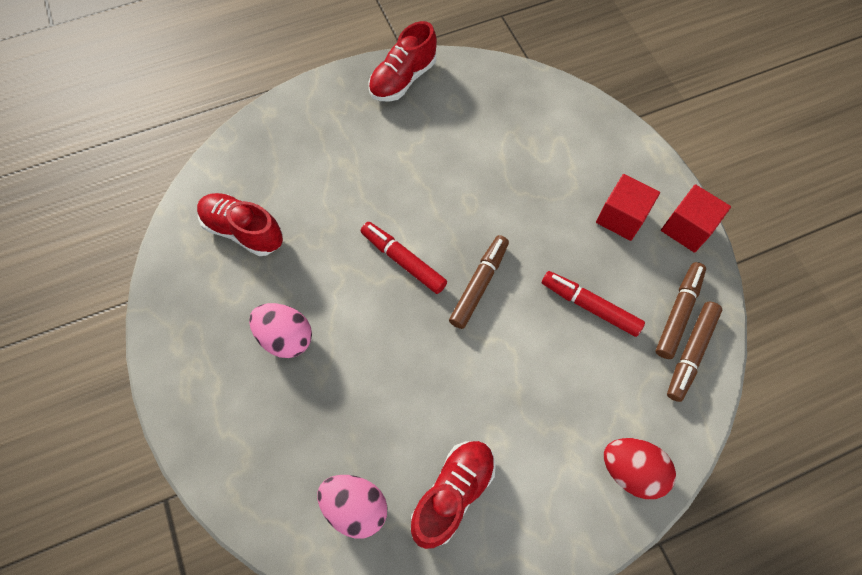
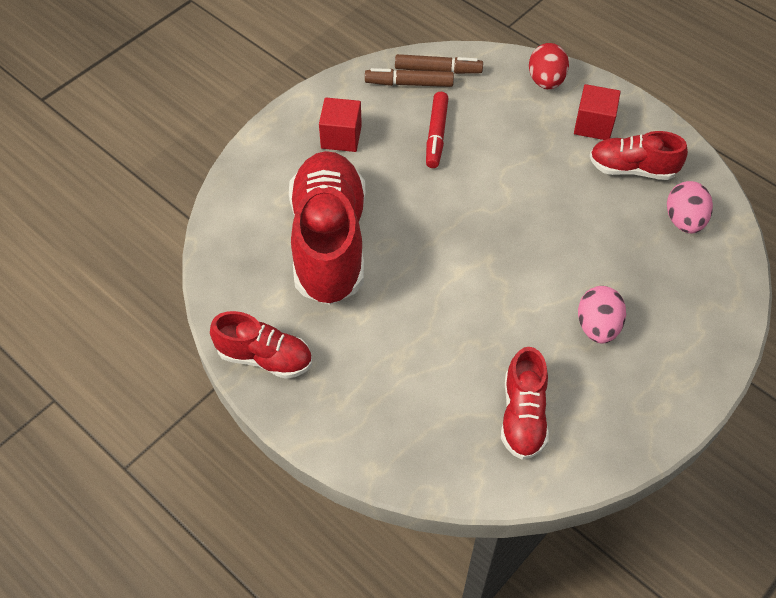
camera: 115 degrees left, 10 degrees down
(403, 261) = (473, 271): red marker -> none
(479, 284) = (462, 210): brown marker -> none
(494, 160) = (329, 242): none -> red shoe
(687, 228) = (328, 94): red cube -> red cube (593, 125)

